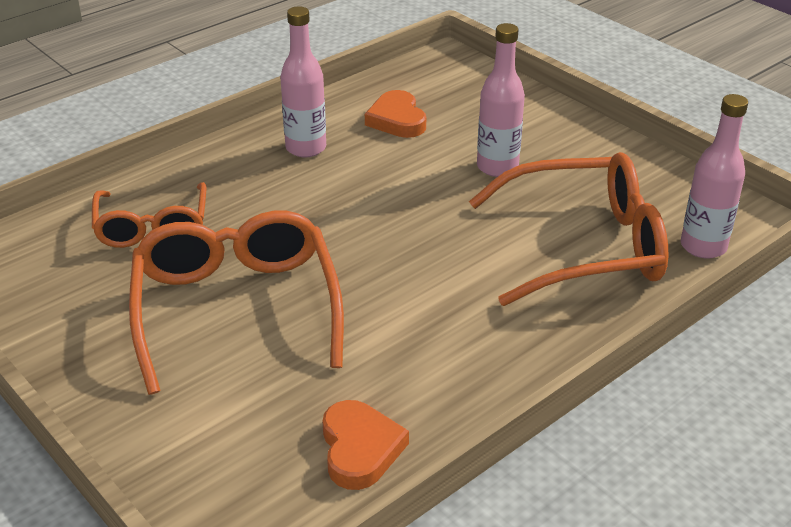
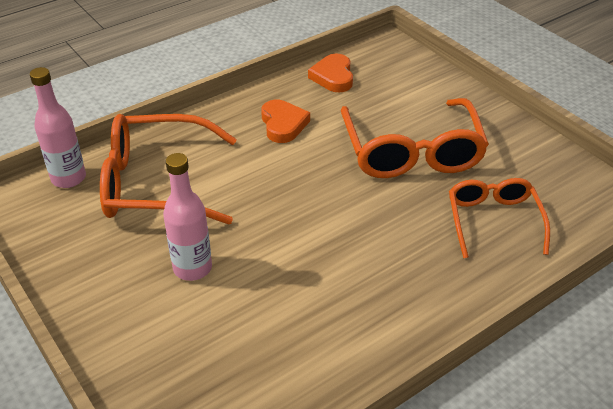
camera: 175 degrees left, 5 degrees up
(306, 148) = (373, 306): pink bottle -> none
(397, 120) = (275, 344): orange heart -> orange heart (283, 124)

